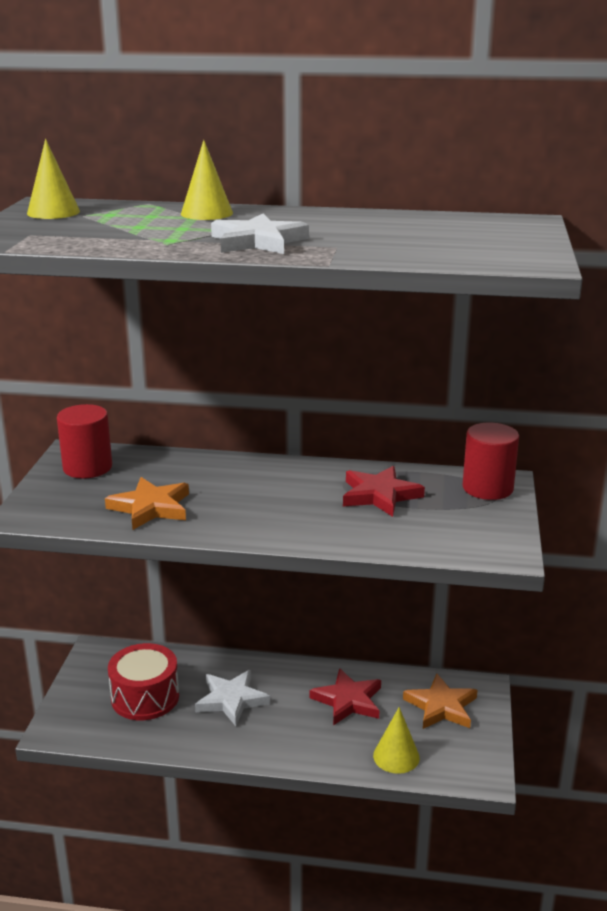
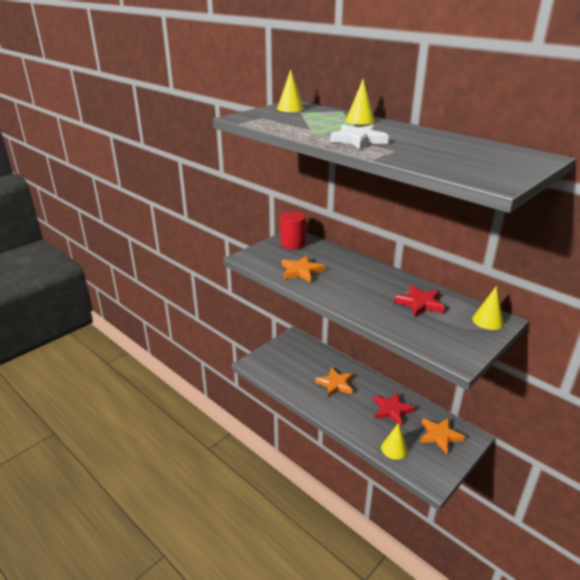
camera: 35 degrees right, 5 degrees up
(145, 697) = (298, 366): red drum -> none
(231, 700) = (335, 384): white star -> orange star
(487, 488) = (487, 321): red cylinder -> yellow cone

